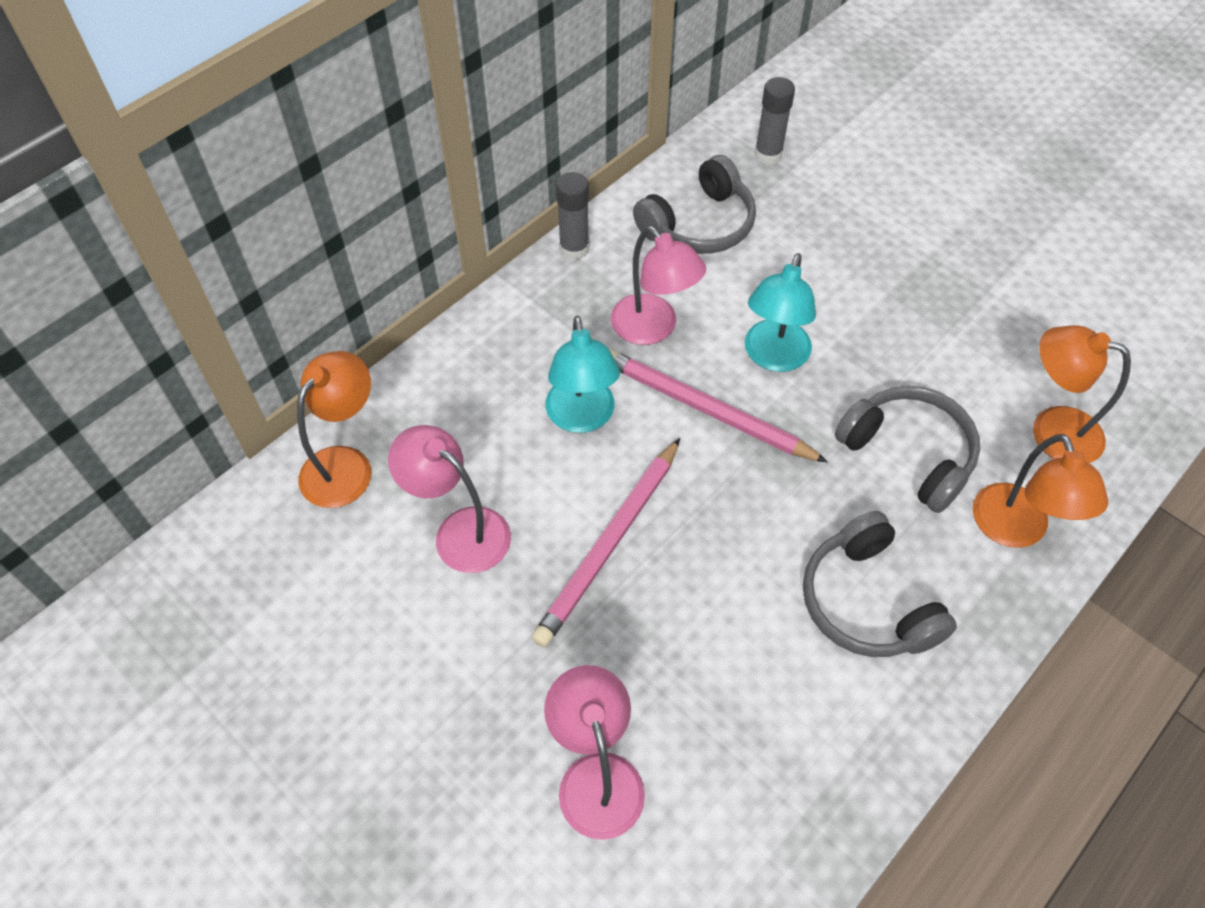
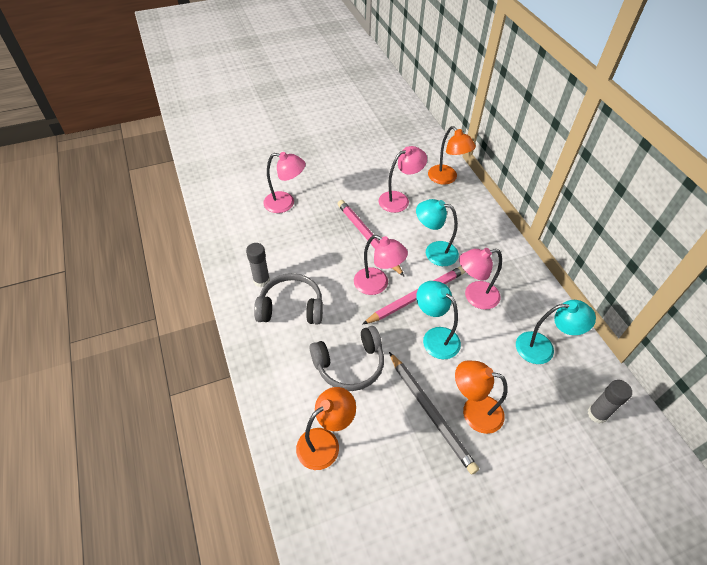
camera: 115 degrees right, 5 degrees down
(574, 248) = (542, 286): grey glue stick -> grey glue stick (261, 280)
(699, 225) = (543, 348): grey headphones -> turquoise lamp
(719, 479) = (377, 285): none -> pink lamp
(904, 322) = (431, 412): none -> grey pencil
(1015, 530) = (284, 385): orange lamp -> orange lamp (474, 411)

